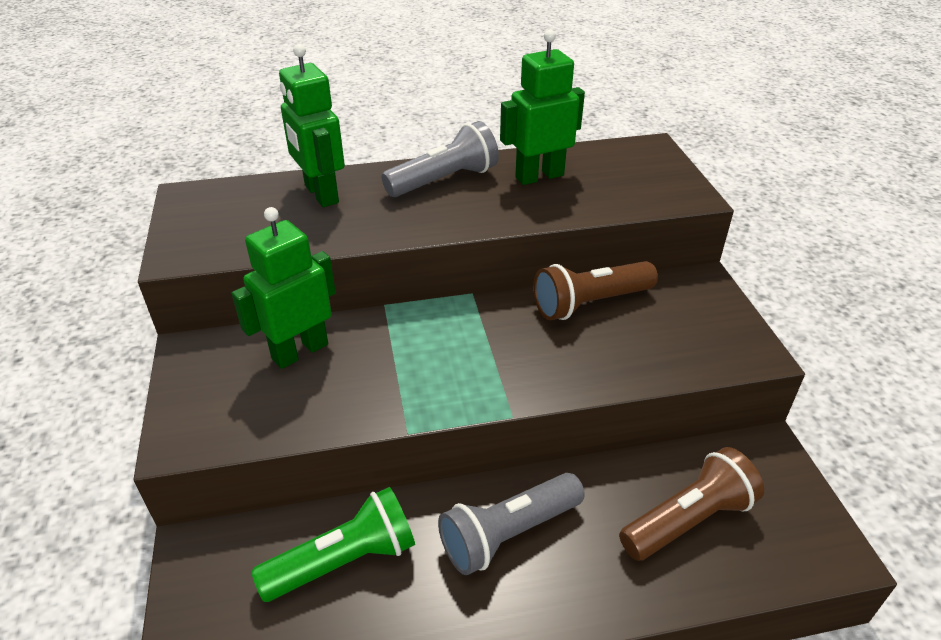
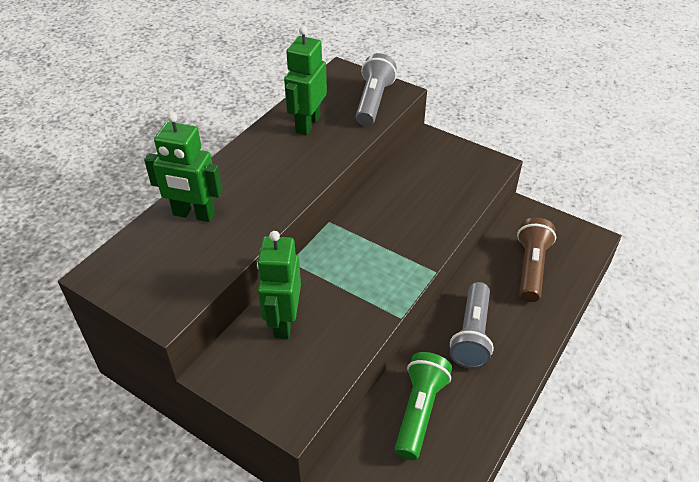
camera: 45 degrees left, 5 degrees up
(444, 180) = (257, 159): grey flashlight -> grey flashlight (373, 101)
(590, 303) = (395, 187): brown flashlight -> none

